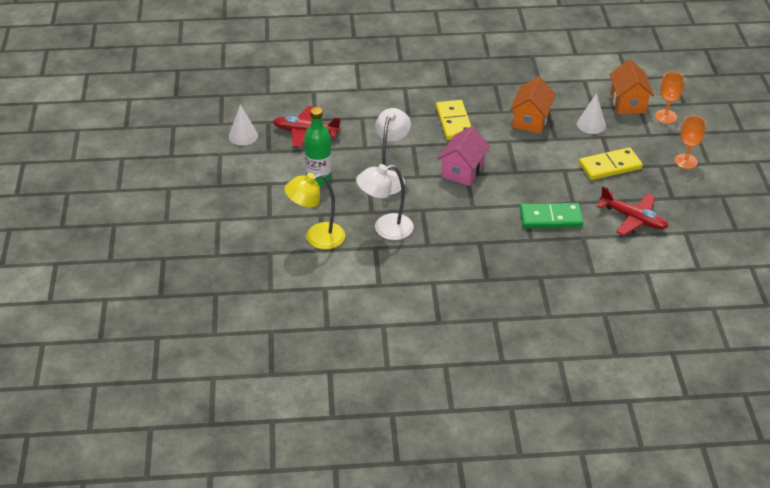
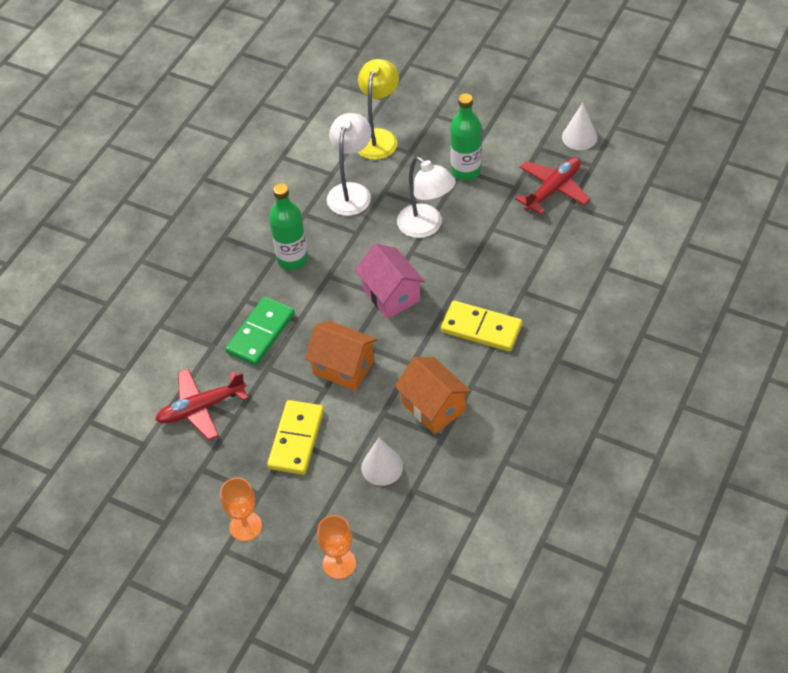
camera: 125 degrees right, 10 degrees up
(474, 231) = (292, 259): none -> green bottle
(628, 103) = (395, 537): orange house -> orange house (343, 367)

